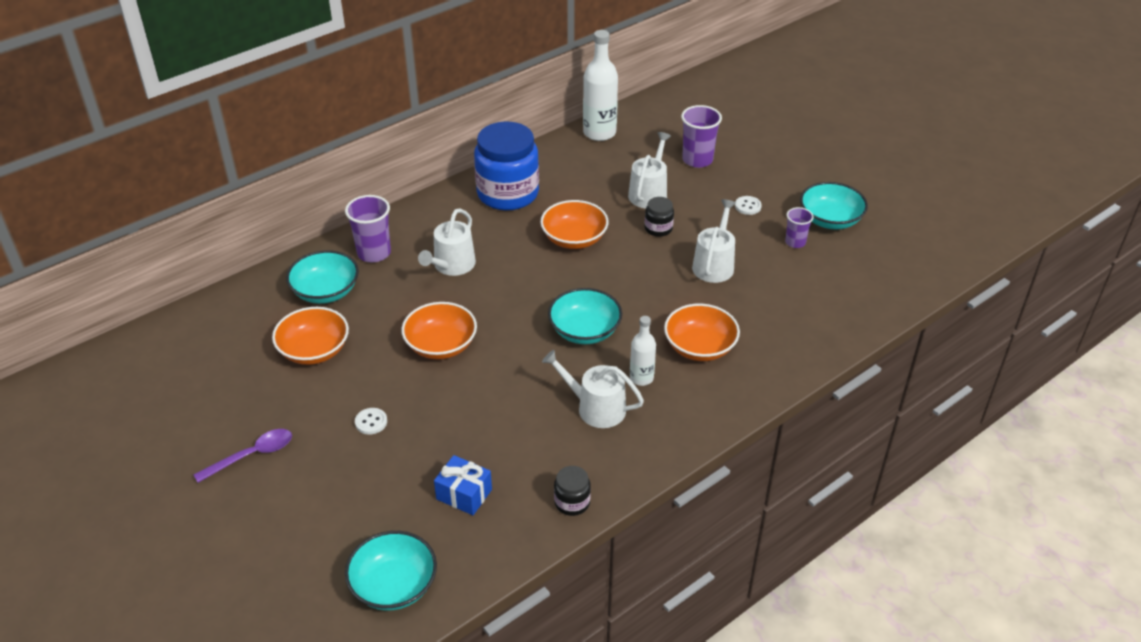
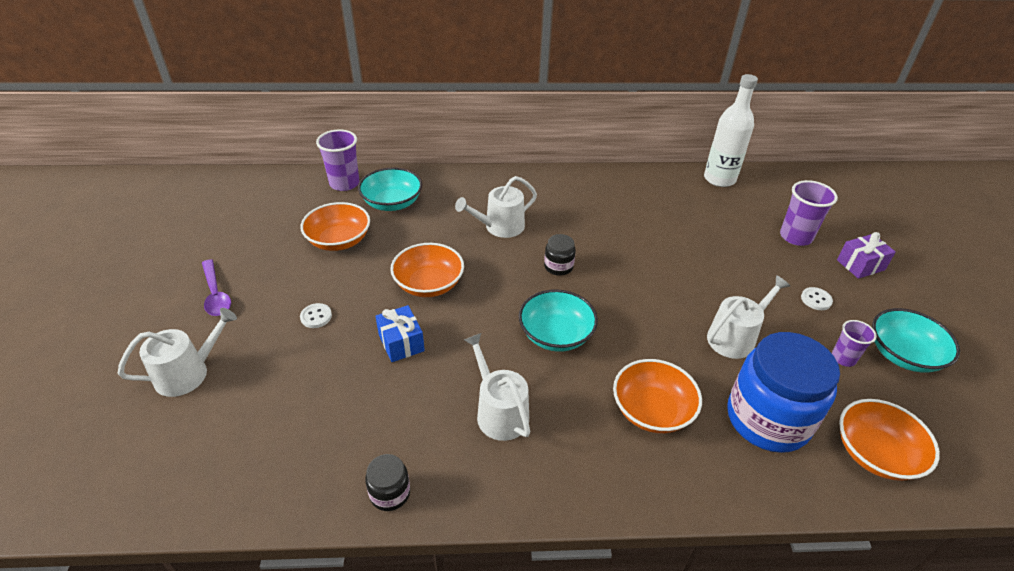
camera: 35 degrees right, 0 degrees up
(252, 455) = (216, 295): purple spoon -> purple spoon turned 60 degrees clockwise
(374, 253) = (453, 191): purple cup -> purple cup (344, 183)
(394, 585) = (178, 470): turquoise bowl -> none
(464, 494) = (314, 423): blue gift -> blue gift (401, 342)
(508, 193) = (597, 193): blue jar -> blue jar (767, 419)
(574, 239) = (620, 252): orange bowl -> orange bowl (875, 453)
(641, 378) = (567, 408): white bottle -> none
(649, 193) = (723, 245): white watering can -> white watering can (188, 373)
(658, 228) = (706, 279): black jar -> black jar (558, 267)
(759, 162) = (860, 265): none -> purple gift

